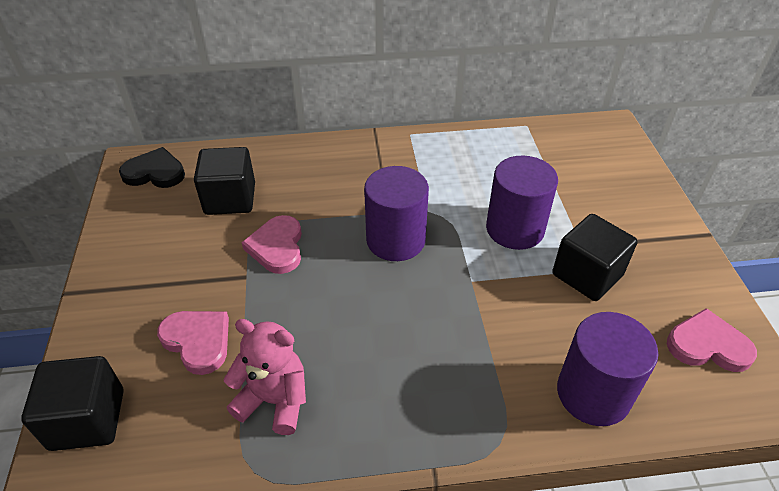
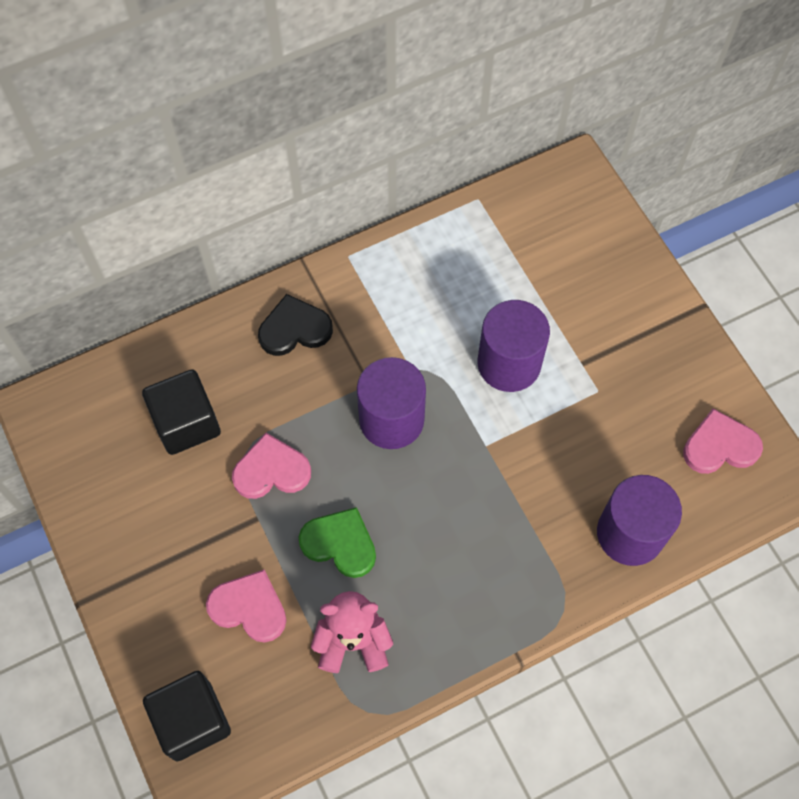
camera: 20 degrees left, 20 degrees up
(155, 172) = (77, 413): black heart -> black heart (294, 329)
(277, 247) = (271, 470): pink heart -> pink heart turned 105 degrees clockwise
(305, 316) = (340, 544): none -> green heart
(587, 275) = (595, 400): black cube -> none

